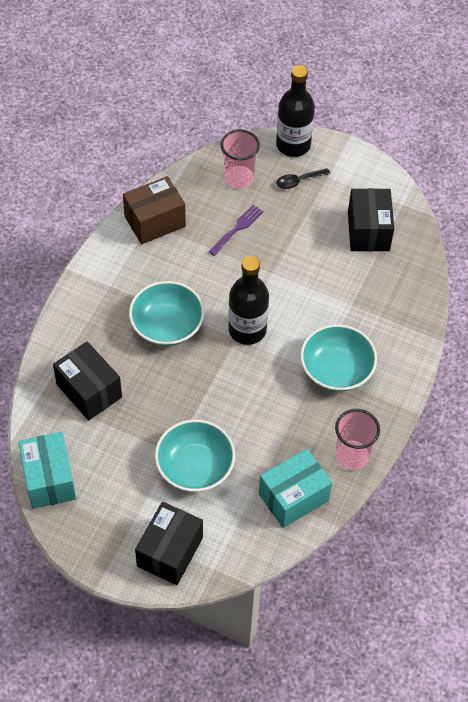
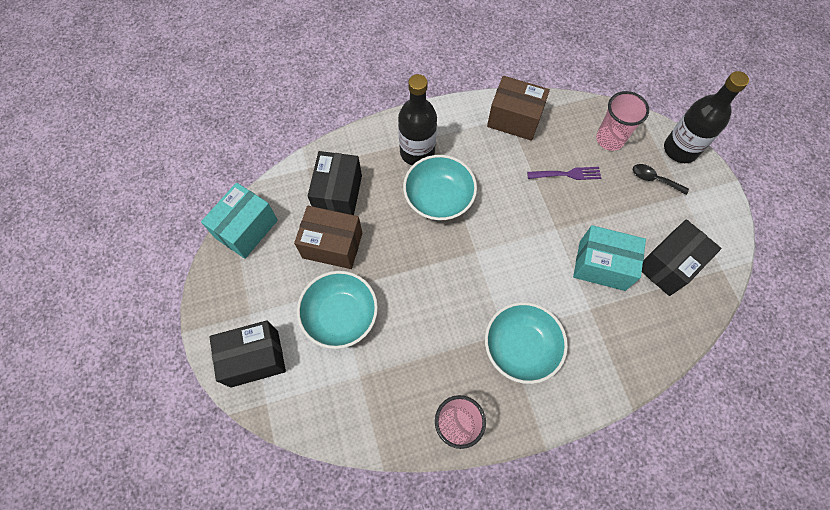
camera: 50 degrees right, 10 degrees up
(130, 428) = (332, 245): none -> brown box
(247, 330) = (489, 253): black bottle -> black bottle (417, 152)
(293, 497) = (378, 411): turquoise box -> turquoise box (602, 265)

